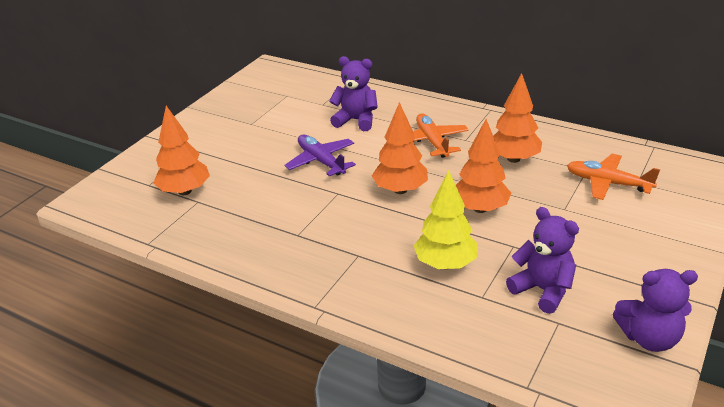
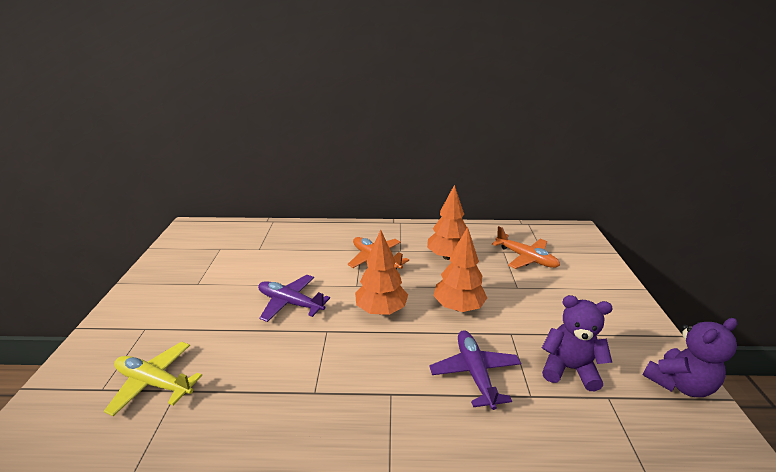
camera: 30 degrees left, 5 degrees down
(185, 191) = (154, 382): orange tree -> yellow plane
(356, 120) = (299, 256): purple teddy bear -> none
(445, 264) = (474, 372): yellow tree -> purple plane
(607, 183) = (526, 258): orange plane -> orange plane turned 135 degrees counterclockwise

